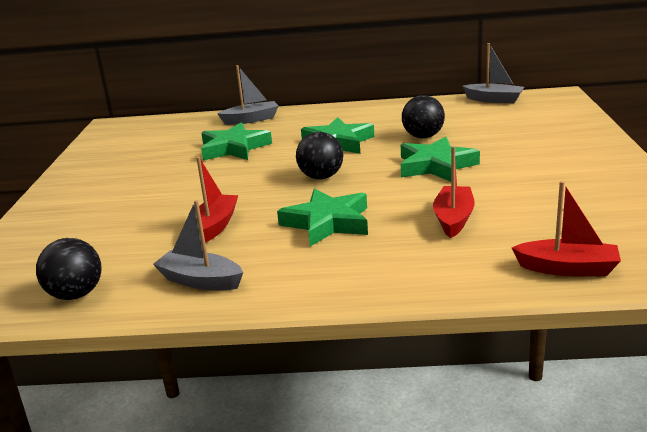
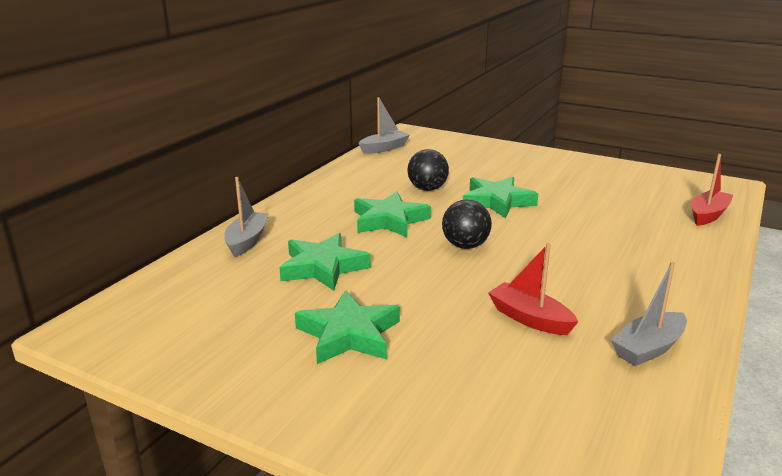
camera: 65 degrees left, 0 degrees up
(76, 294) = (637, 431): black ball -> none
(327, 223) = (570, 266): green star -> green star (349, 334)
(453, 219) = (606, 223): red boat -> none

